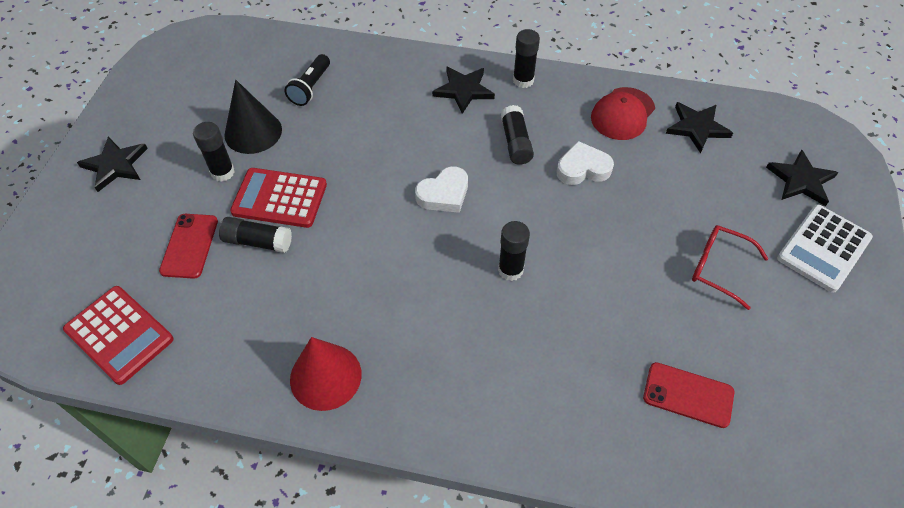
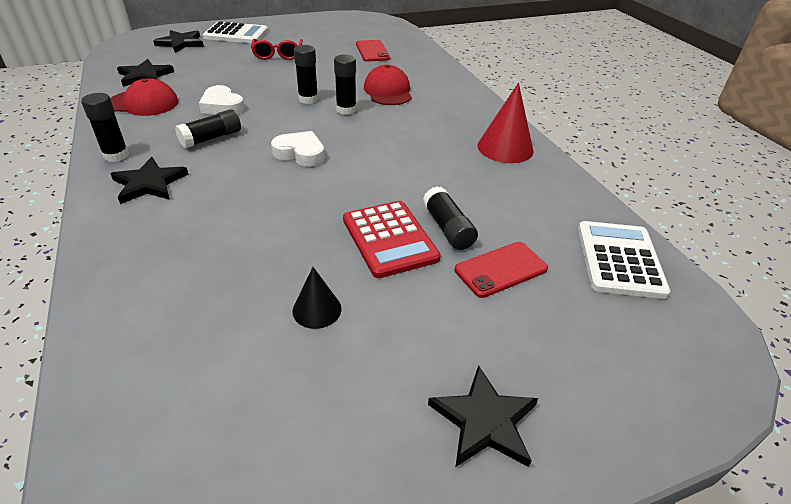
camera: 125 degrees left, 15 degrees down
(119, 335) = (619, 259): red calculator -> white calculator
(222, 172) = (397, 300): black glue stick -> black glue stick (308, 99)
(253, 132) = (317, 309): black cone -> black cone, size x0.59
(310, 88) = (203, 298): black flashlight -> none
(536, 339) = (388, 91): none -> red cap

